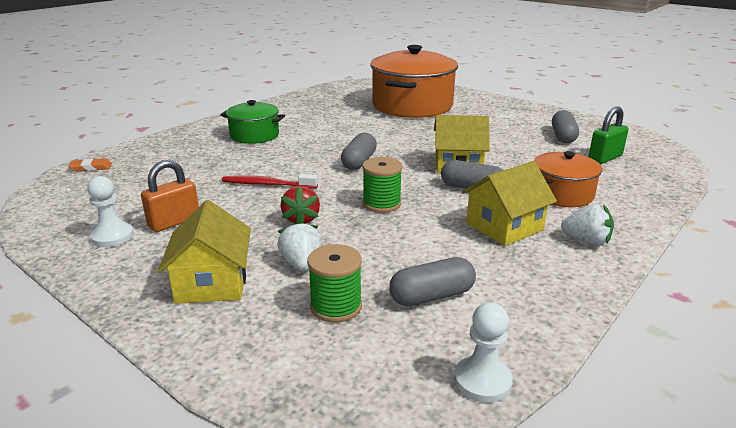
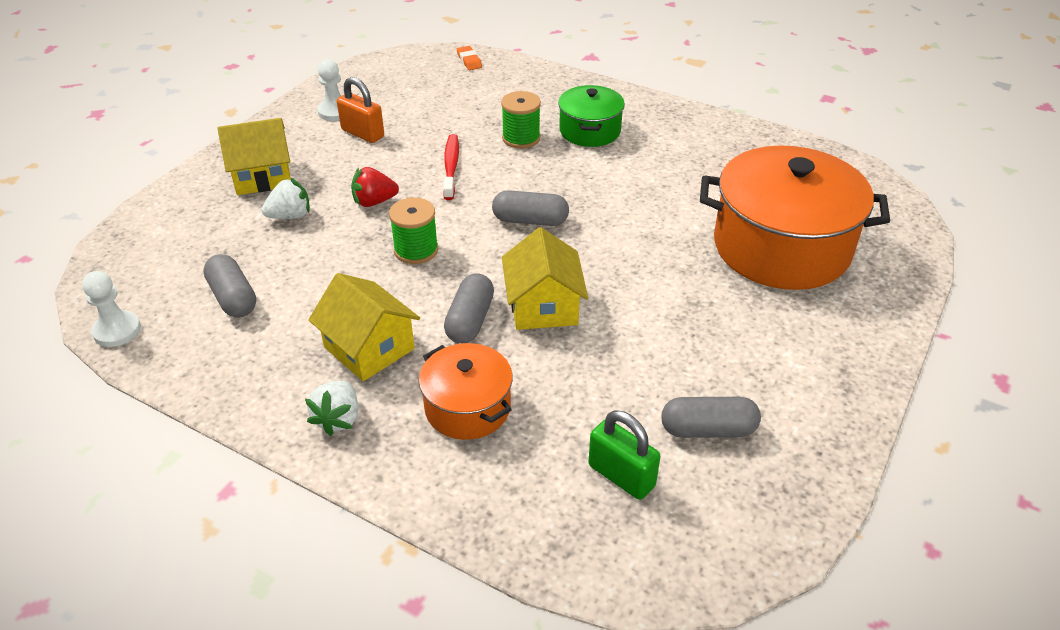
camera: 80 degrees right, 15 degrees up
(336, 306) = (223, 244): green spool -> green spool (521, 138)

